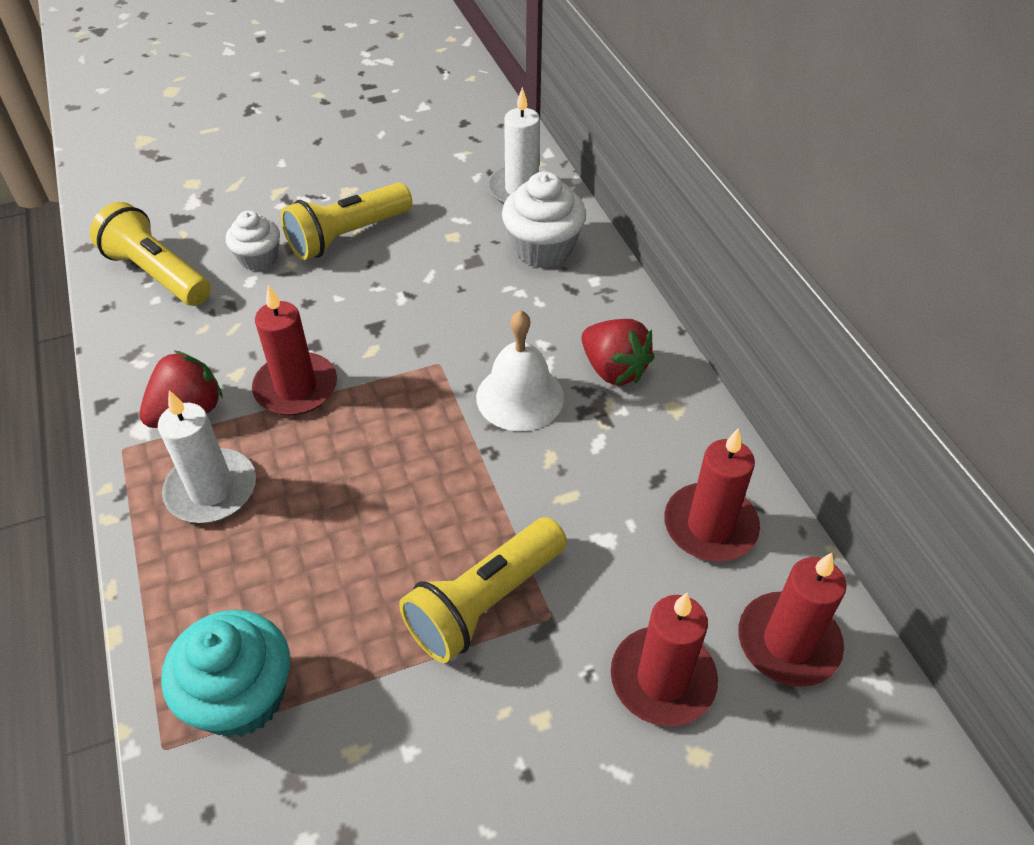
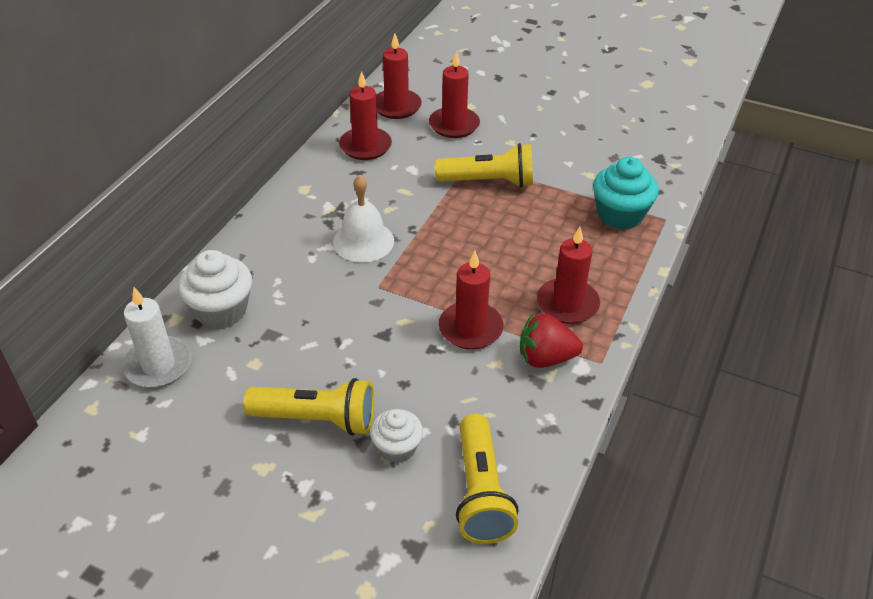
camera: 135 degrees left, 5 degrees down
(211, 490) = (567, 304): white candle -> red candle
(613, 370) = (301, 221): red strawberry -> none

